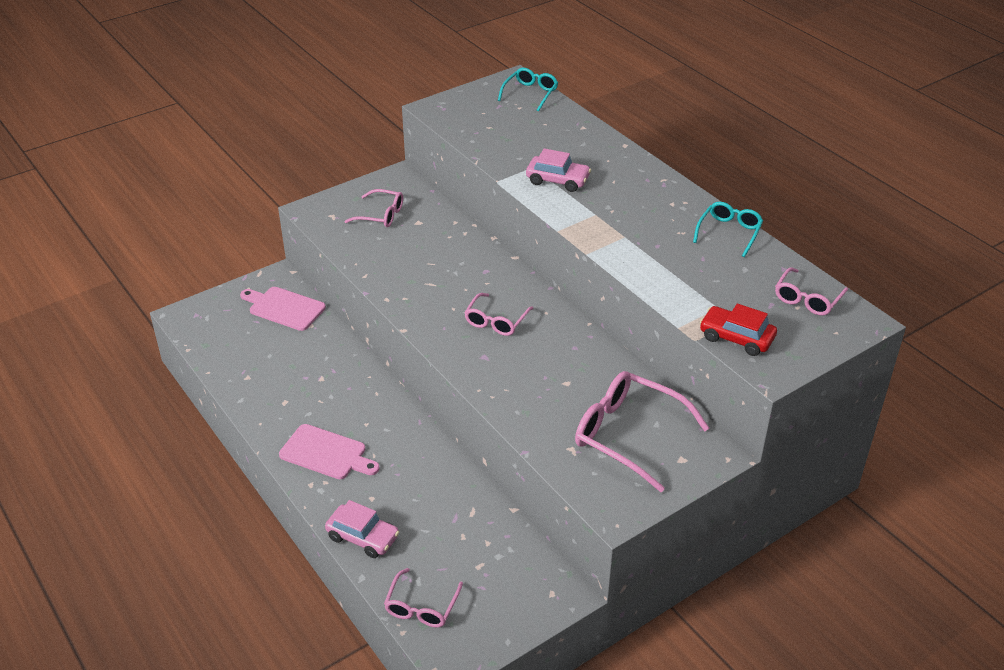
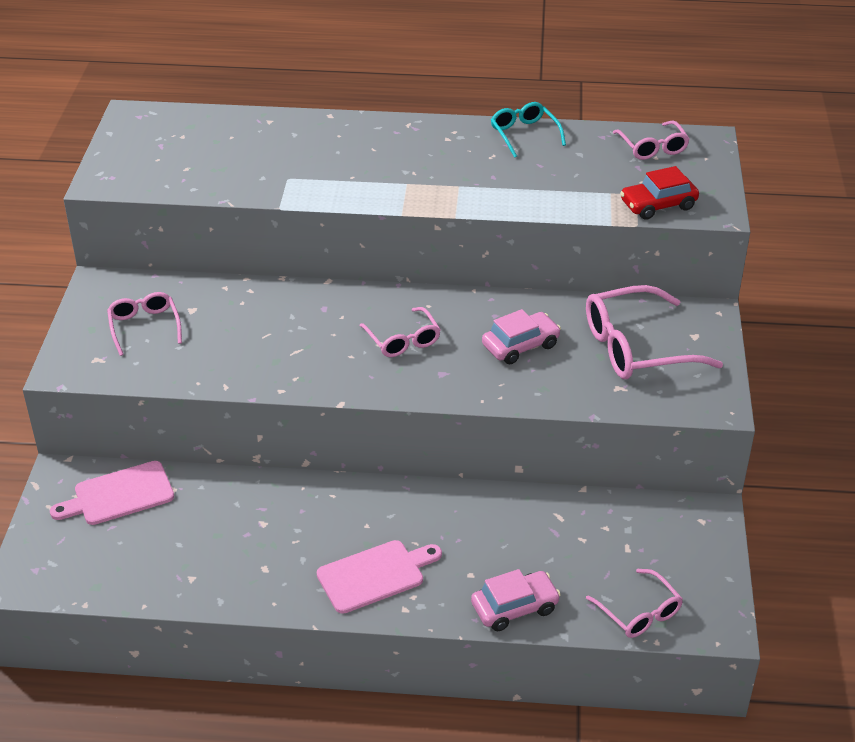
camera: 50 degrees left, 0 degrees up
(380, 215) = (144, 327): pink glasses -> pink glasses turned 75 degrees counterclockwise
(530, 94) = (170, 119): turquoise glasses -> none
(557, 180) = (328, 176): pink car -> pink car (520, 345)

